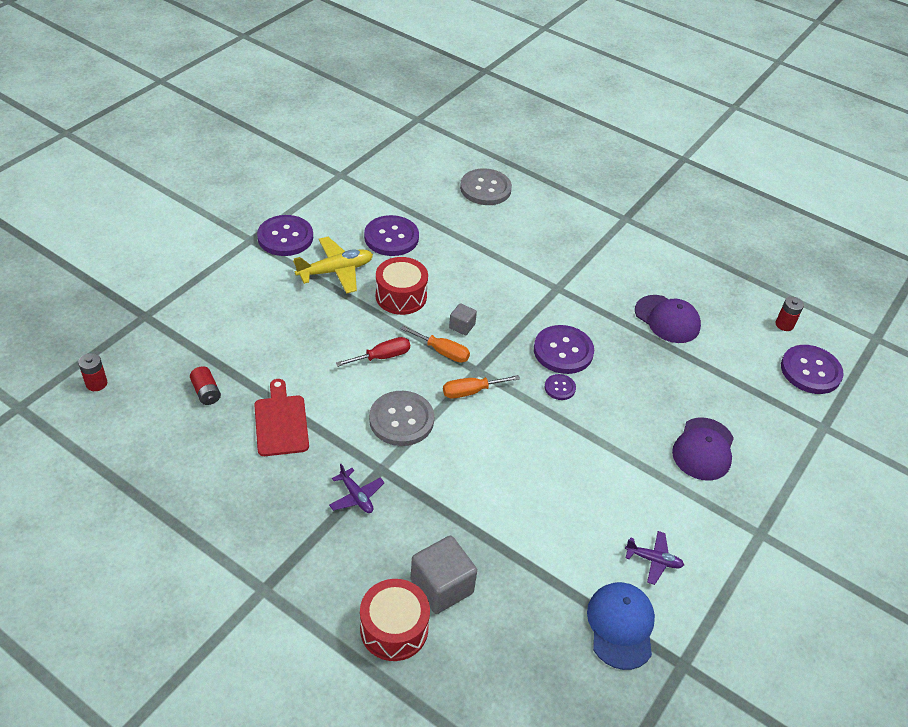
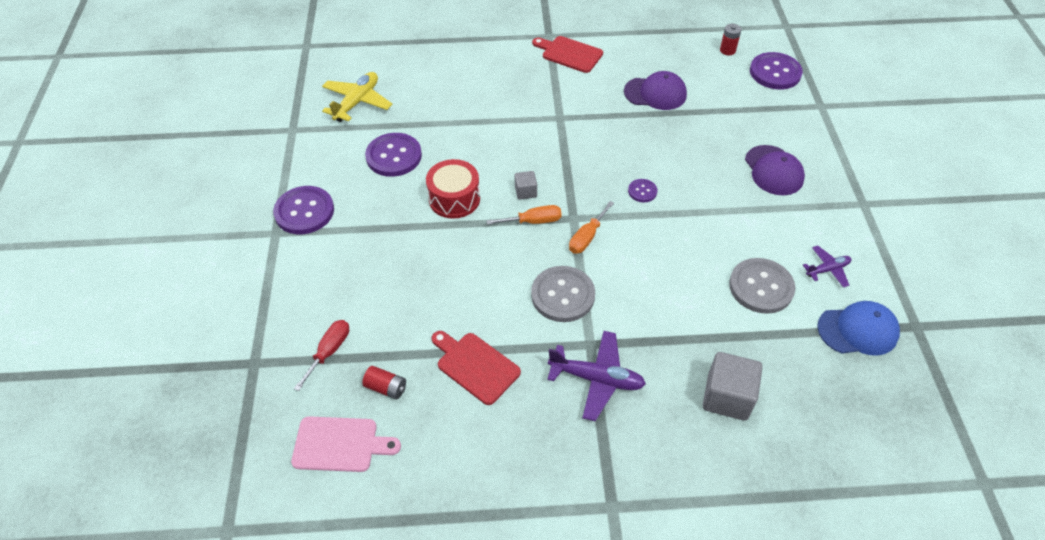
camera: 35 degrees left, 5 degrees up
(96, 383) = (278, 453): red battery -> none
(138, 406) = (340, 444): none -> pink cutting board
(335, 271) = (379, 212): yellow plane -> yellow plane (357, 102)
(356, 496) = (596, 379): purple plane -> purple plane, size x1.71
(382, 357) = (494, 256): red screwdriver -> red screwdriver (329, 351)
(394, 628) = (731, 455): red drum -> none
(485, 189) = (424, 72): grey button -> grey button (761, 287)
(563, 351) = (615, 162): purple button -> none
(620, 626) = (858, 330): blue cap -> blue cap turned 120 degrees clockwise
(626, 243) = (569, 54): none -> red cutting board

